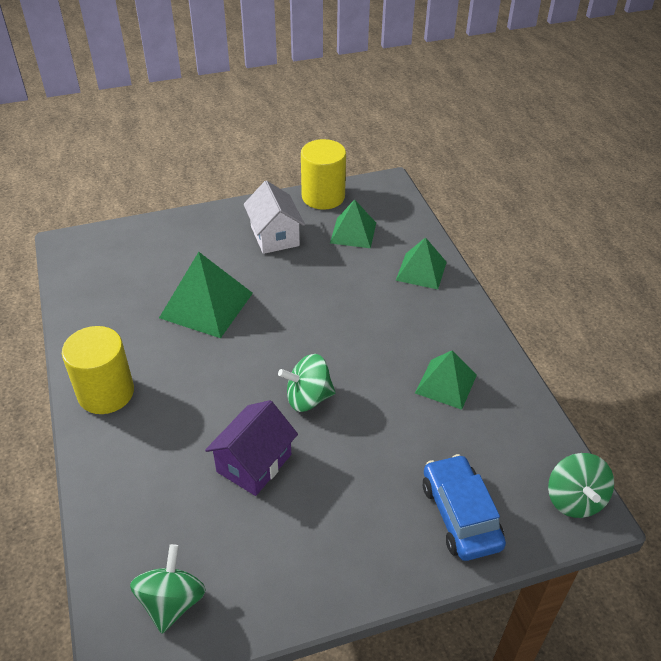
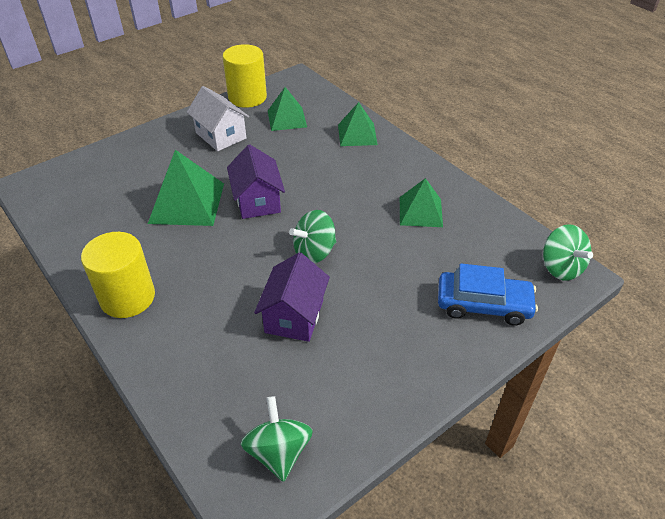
camera: 20 degrees left, 0 degrees up
(277, 322) = (257, 201): none -> purple house
(460, 515) = (483, 305): blue car -> blue car turned 135 degrees clockwise

